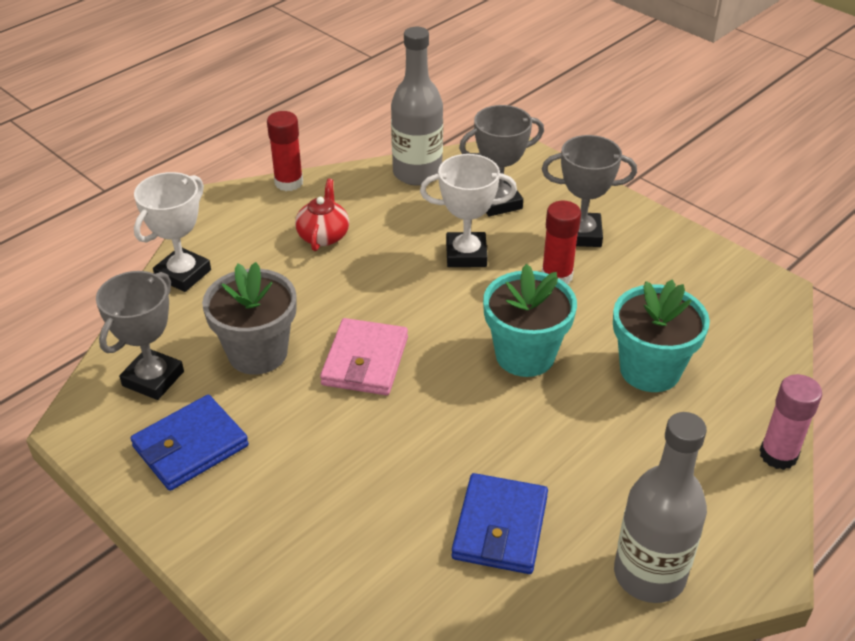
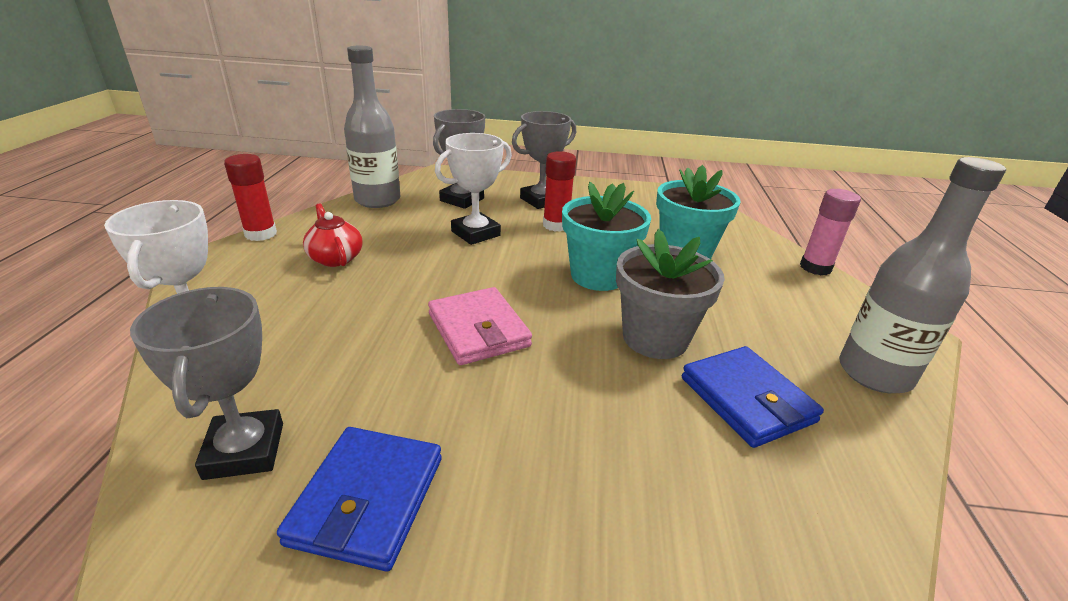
camera: 40 degrees left, 10 degrees down
(257, 353) = (360, 368): grey flower pot -> grey flower pot (655, 338)

